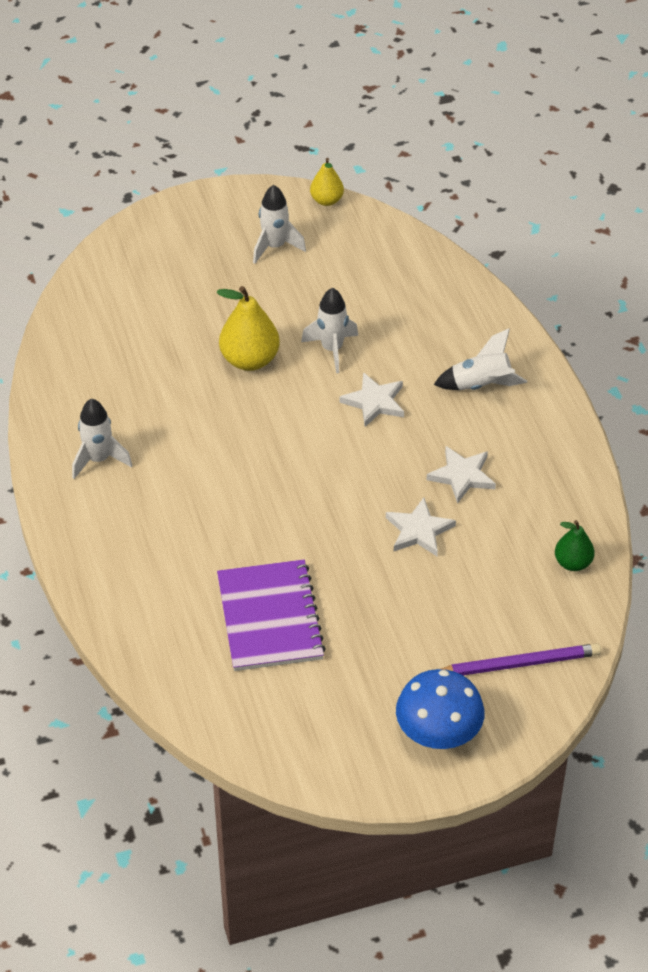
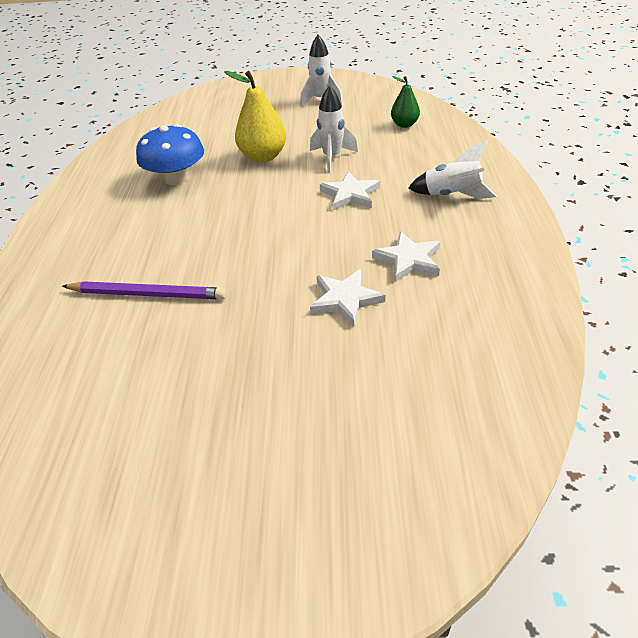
camera: 20 degrees right, 5 degrees down
(99, 459) = (101, 202): white rocket -> none
(270, 617) = (150, 353): purple notebook -> none
(326, 200) = (371, 82): yellow pear -> none
(438, 731) = (265, 543): blue mushroom -> blue mushroom (176, 178)
(518, 664) = (407, 471): purple pencil -> purple pencil (147, 294)
(573, 563) = (508, 362): green pear -> green pear (404, 124)

